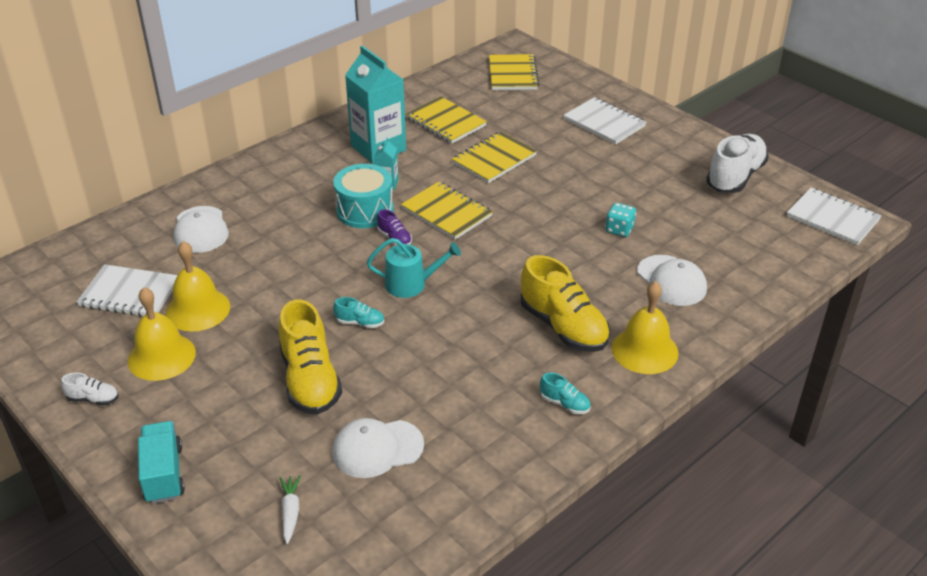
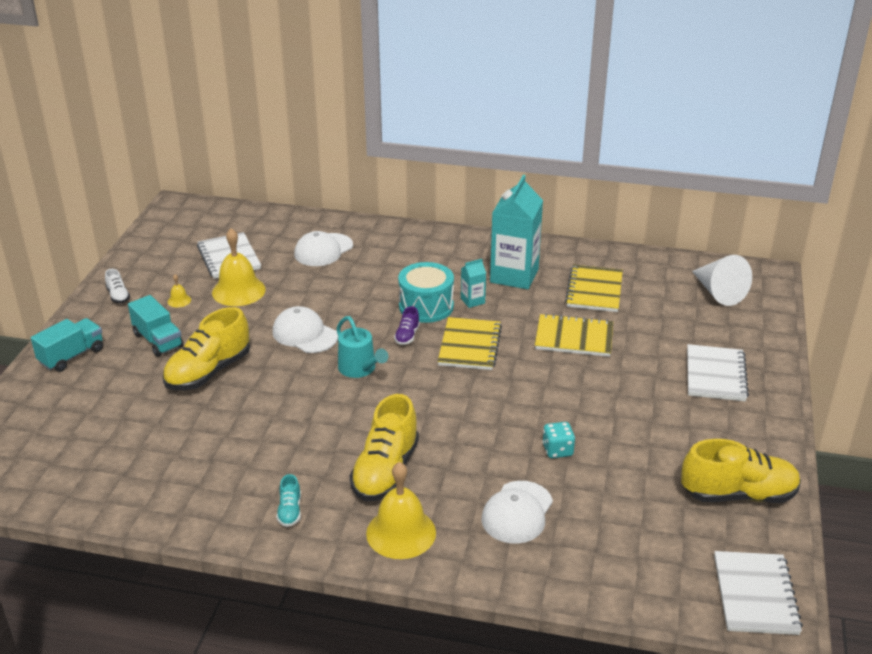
camera: 55 degrees right, 5 degrees down
(161, 356) = (179, 300): yellow bell -> yellow bell, size x0.43
(214, 397) = (158, 340): none -> turquoise truck
(290, 511) = (74, 424): white carrot -> none
(360, 323) = (291, 365): turquoise shoe -> none
(377, 448) = (163, 435): white cap -> white cap (305, 334)
(513, 74) = (718, 292): yellow notebook -> white cone
(735, 177) = (738, 494): white shoe -> yellow shoe

